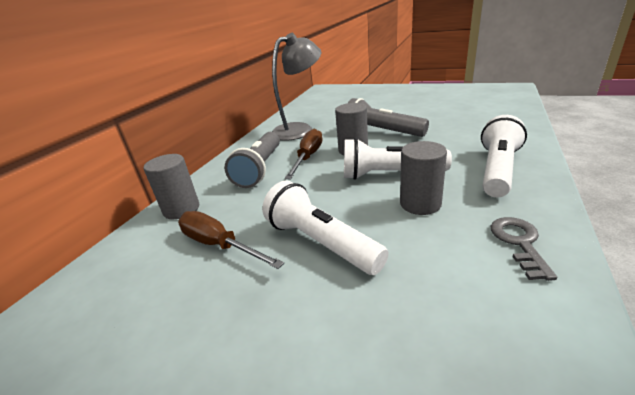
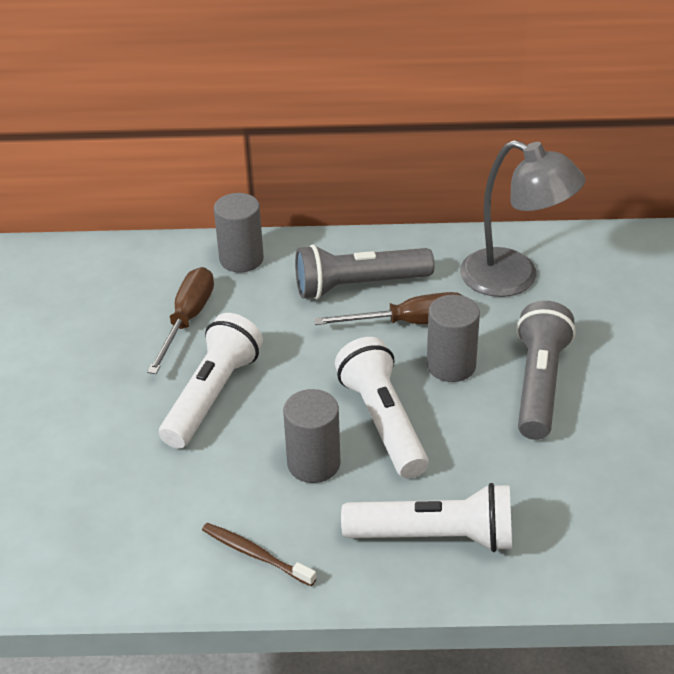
camera: 65 degrees right, 10 degrees up
(519, 243) = (255, 554): grey key -> brown toothbrush

